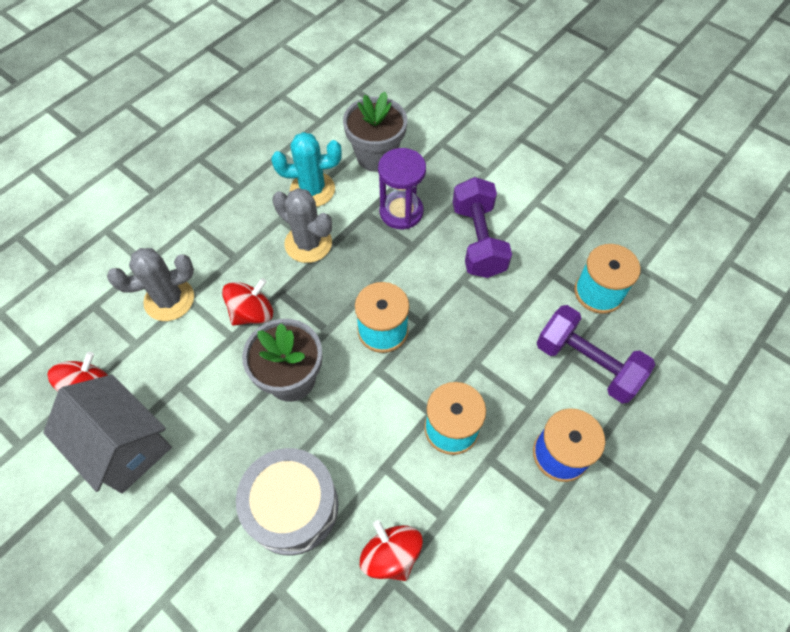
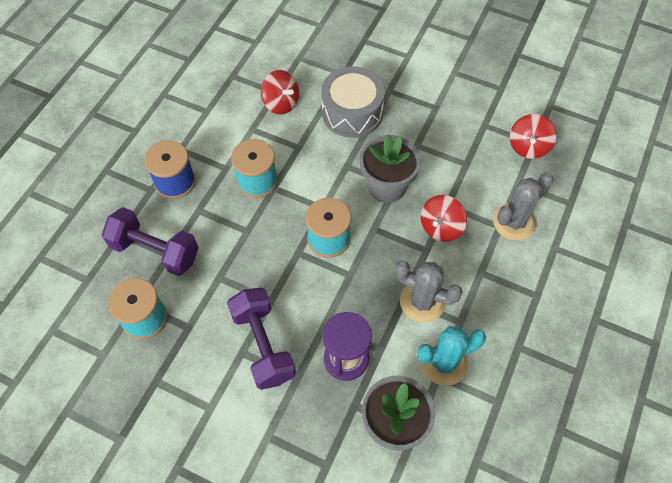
camera: 165 degrees right, 0 degrees up
(125, 446) = (480, 120): grey house -> none

